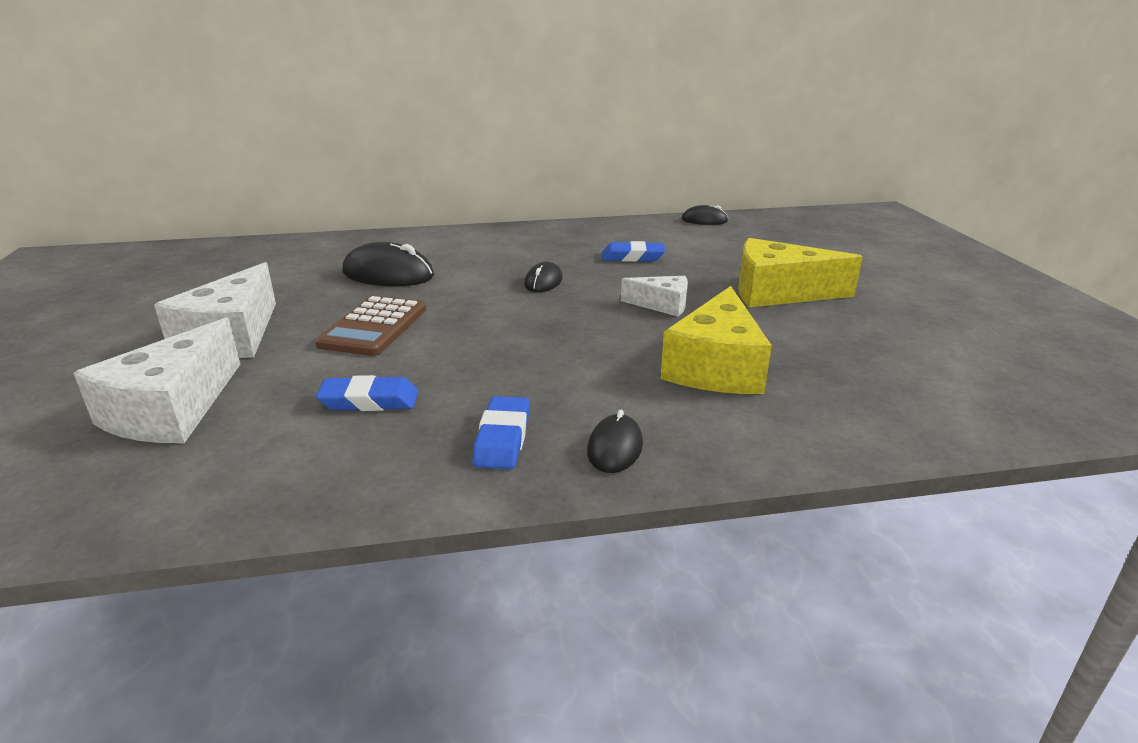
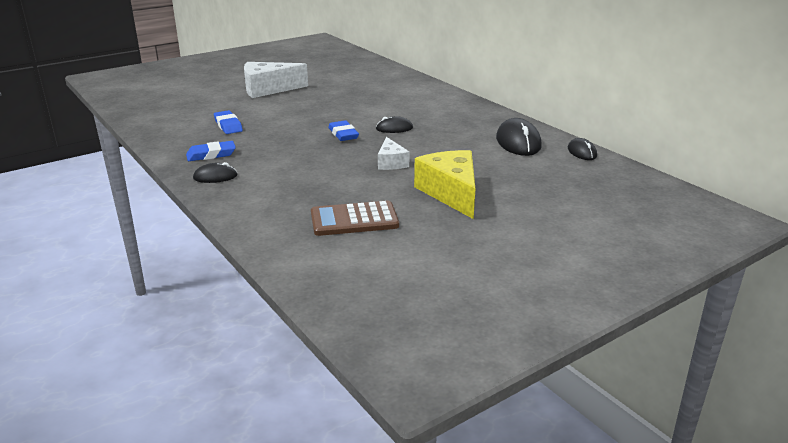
camera: 65 degrees right, 0 degrees up
(173, 409) = (202, 100): white cheese -> none
(374, 327) = (299, 108): brown calculator -> brown calculator (354, 220)
(388, 274) = (365, 95): black mouse -> black mouse (518, 142)
(633, 257) = (466, 143): blue eraser -> blue eraser (343, 134)
(716, 367) = (316, 187): yellow cheese -> none

